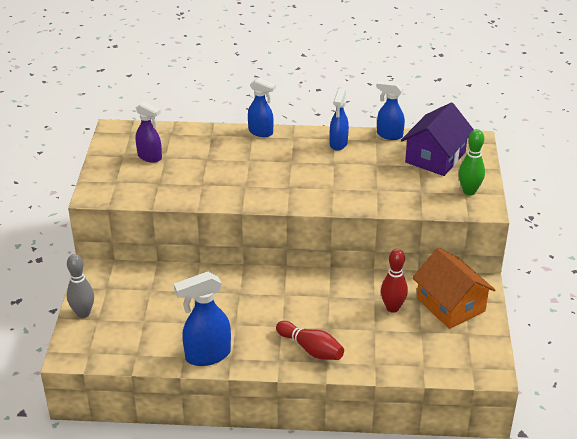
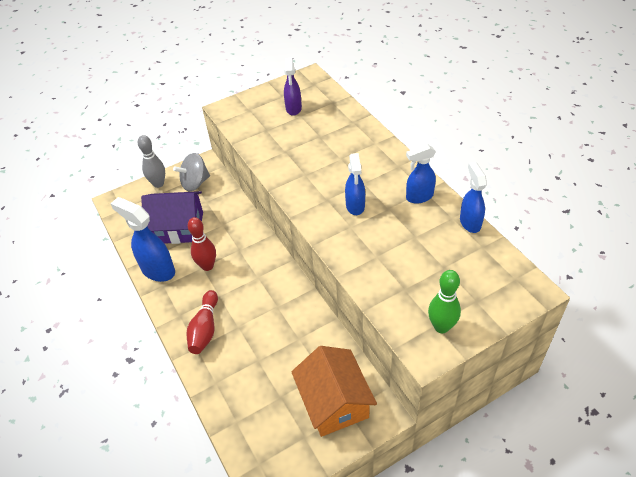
camera: 60 degrees right, 10 degrees up
(115, 287) = (195, 183): none -> grey spinning top
(261, 132) = (385, 145): blue spray bottle -> blue spray bottle (355, 206)
(392, 308) = (296, 358): red bowling pin -> red bowling pin (207, 266)
(435, 157) = (471, 273): purple house -> purple house (178, 228)
(450, 304) = (334, 402): orange house -> orange house turned 45 degrees counterclockwise

